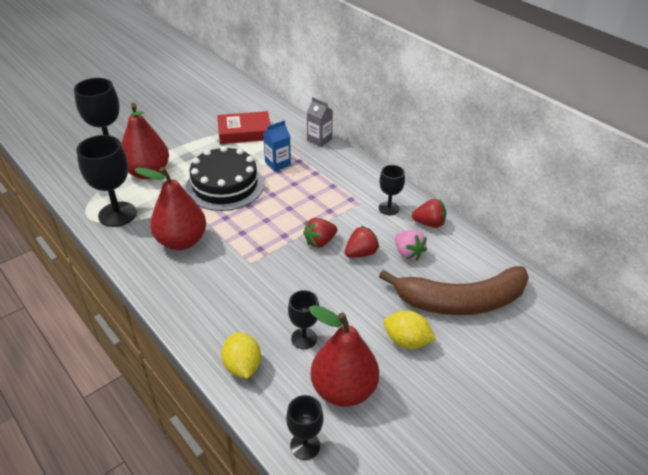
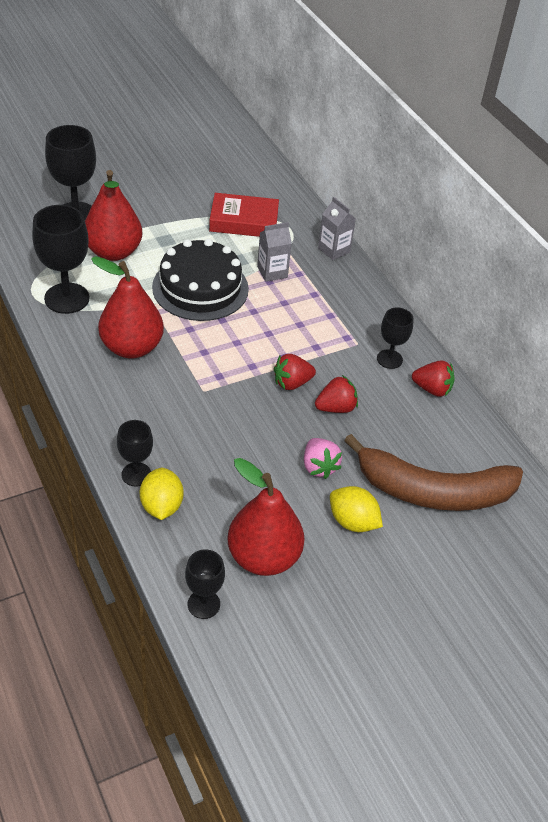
camera: 10 degrees right, 5 degrees up
(277, 163) = (272, 272): blue carton -> grey carton
(304, 338) = (237, 492): black goblet -> black goblet (136, 474)
(408, 253) = (392, 420): pink strawberry -> pink strawberry (319, 467)

